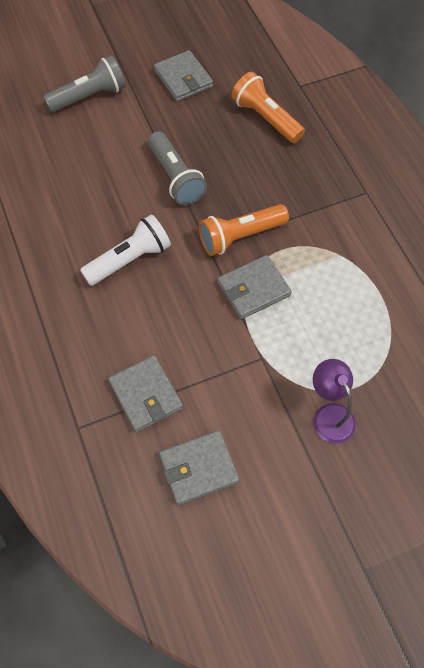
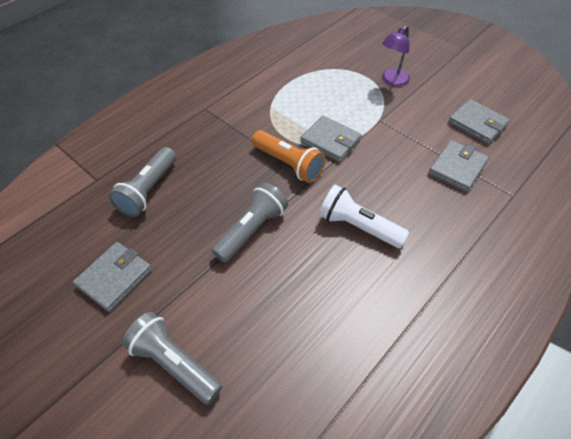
camera: 115 degrees left, 10 degrees down
(266, 118) = (148, 190): orange flashlight -> grey flashlight

